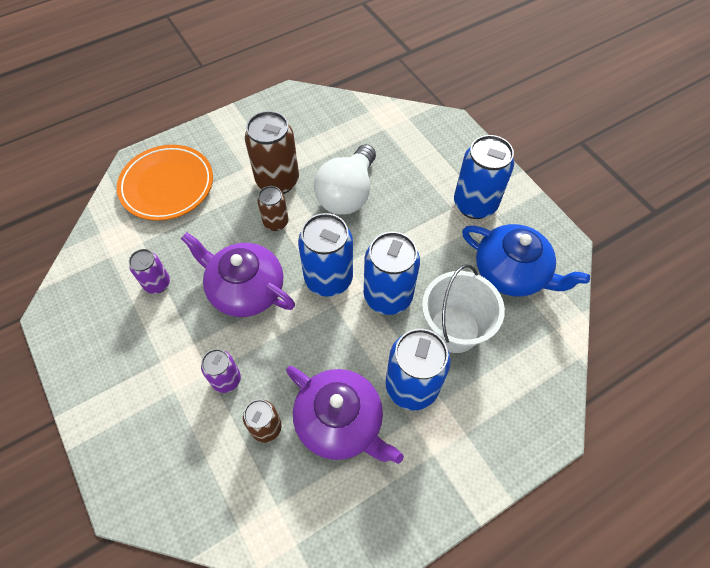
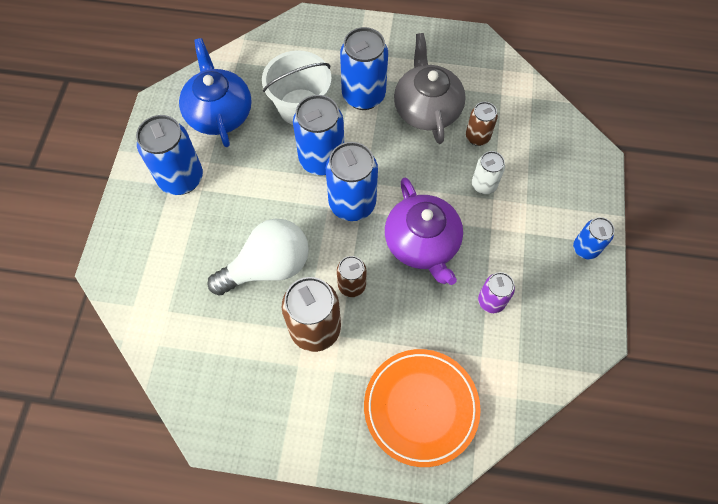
camera: 140 degrees left, 5 degrees up
(94, 386) = (585, 248): none -> blue can
(226, 380) = (484, 185): purple can -> white can
(340, 421) = (427, 108): purple teapot -> grey teapot

